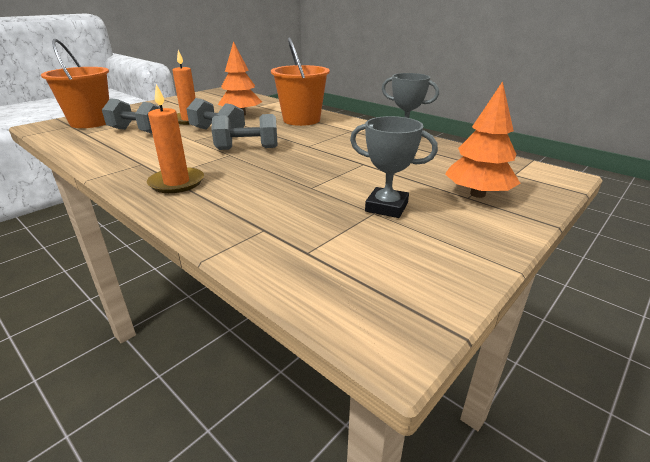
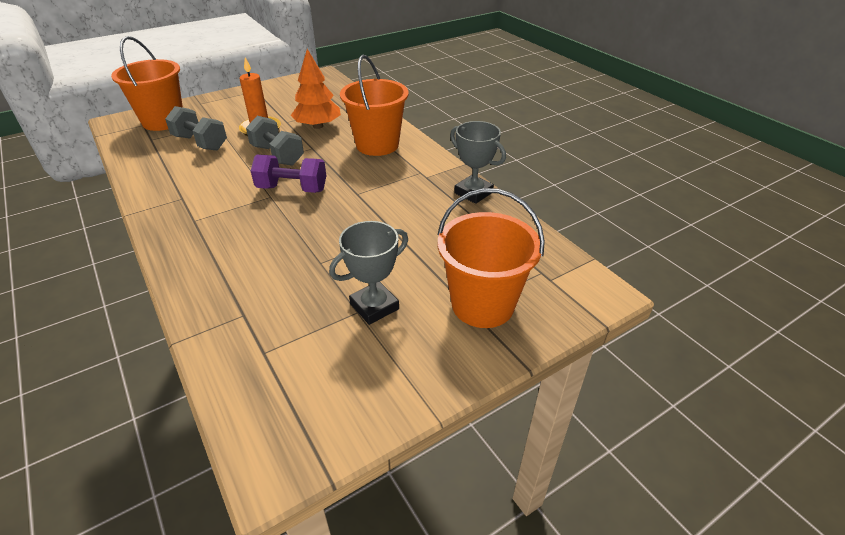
camera: 15 degrees right, 10 degrees up
(176, 183) = (200, 233): orange candle -> none
(247, 148) = (292, 189): grey dumbbell -> purple dumbbell
(386, 207) = (374, 306): grey trophy -> grey trophy turned 75 degrees counterclockwise
(477, 194) = (482, 305): orange tree -> orange bucket

